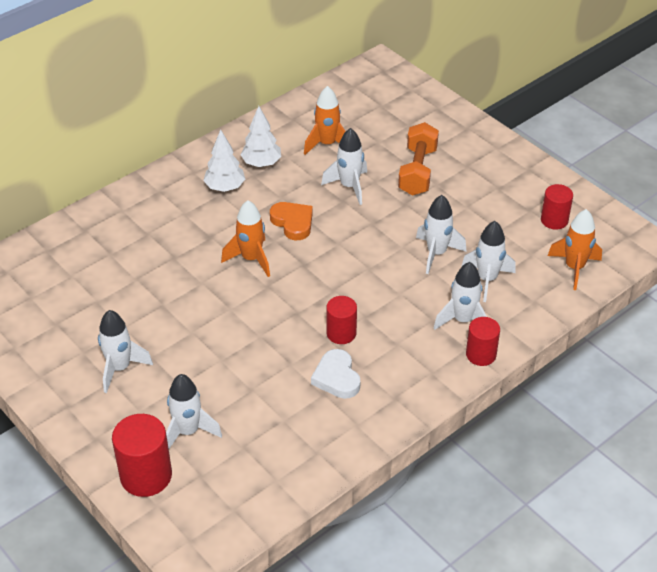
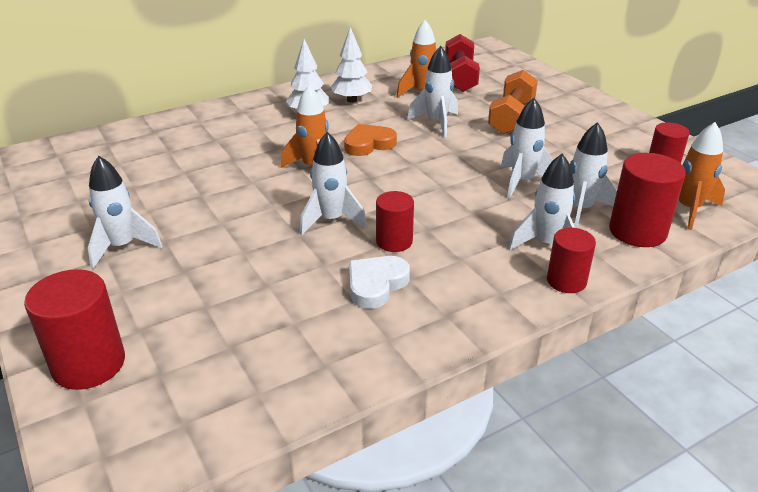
camera: 10 degrees right, 10 degrees down
(188, 432) = (168, 320): white rocket -> white rocket (331, 220)
(293, 222) = (368, 144): orange heart -> orange heart turned 90 degrees counterclockwise
(336, 377) = (376, 284): white heart -> white heart turned 45 degrees clockwise
(360, 117) = (460, 77): none -> red dumbbell
(533, 297) = (637, 231): none -> red cylinder

